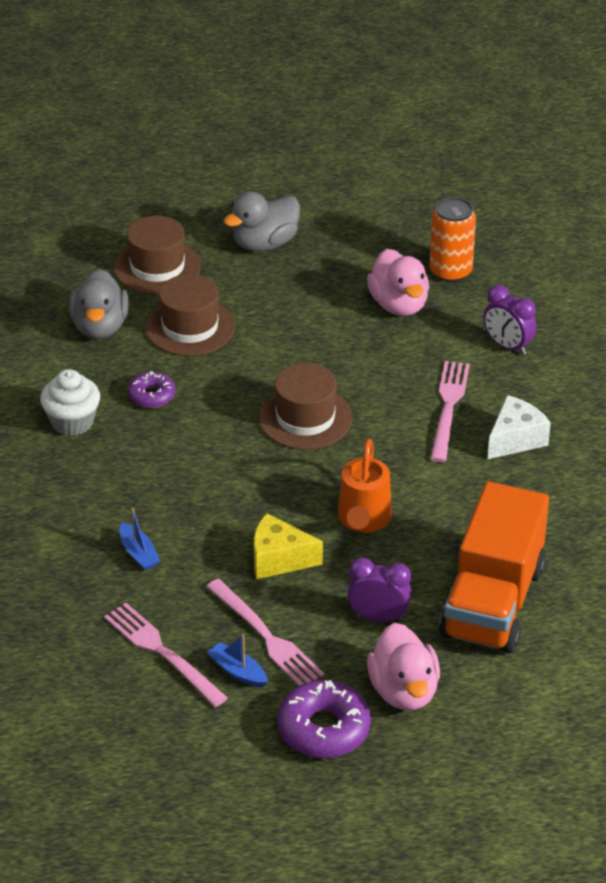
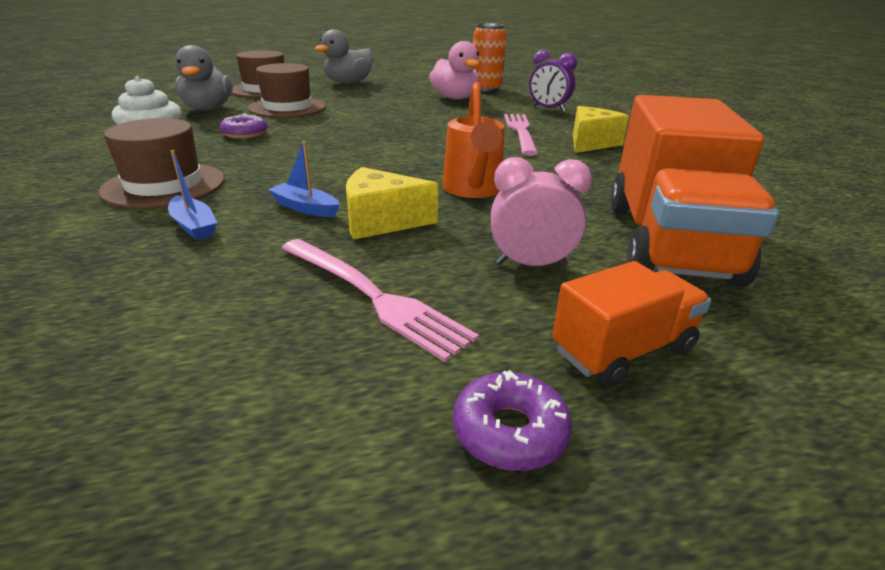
camera: 10 degrees left, 10 degrees down
(162, 652) = (193, 329): pink fork -> none
(238, 671) = (327, 346): blue boat -> blue boat (305, 208)
(305, 418) = (393, 139): brown hat -> brown hat (164, 185)
(324, 729) = (509, 431): purple donut -> purple donut, size x0.59
(378, 617) = (531, 264): purple clock -> pink clock
(404, 691) = (623, 350): pink duck -> orange truck
(515, 439) = (591, 143): white cheese -> yellow cheese

